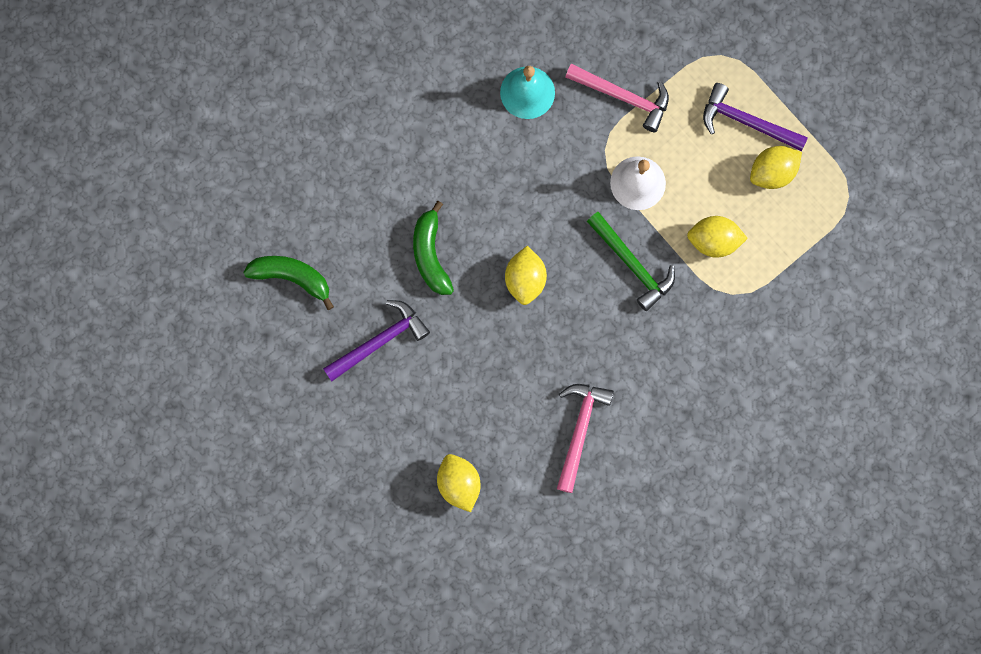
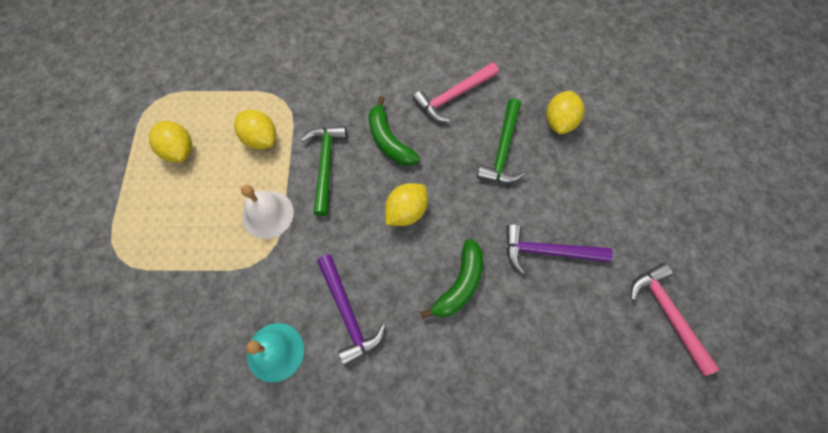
camera: 140 degrees left, 10 degrees down
(292, 277) = (585, 356): green banana -> green banana (389, 140)
(488, 408) = (502, 150): none -> green hammer
(623, 97) = (213, 284): pink hammer -> pink hammer (667, 313)
(746, 122) = (156, 195): purple hammer -> purple hammer (348, 313)
(772, 173) = (179, 150): yellow lemon -> yellow lemon turned 45 degrees clockwise

